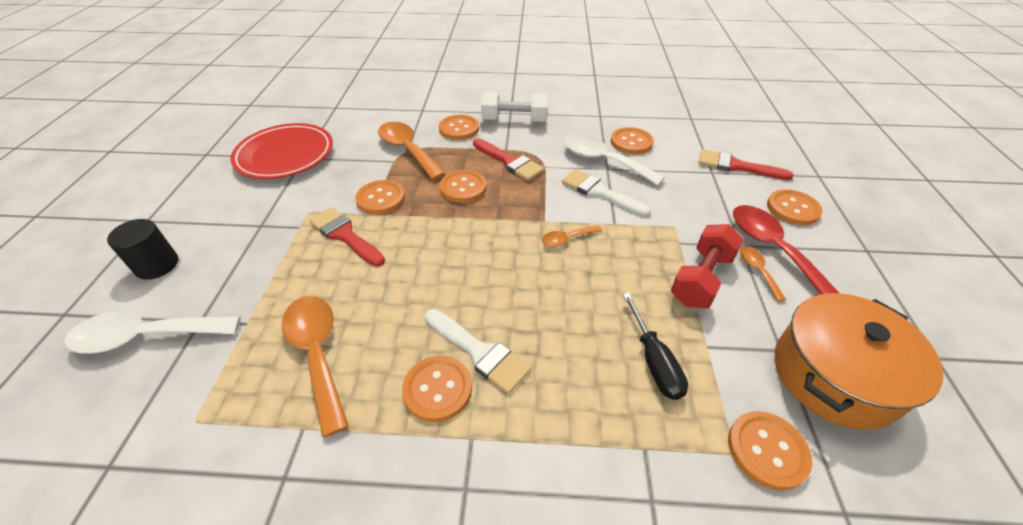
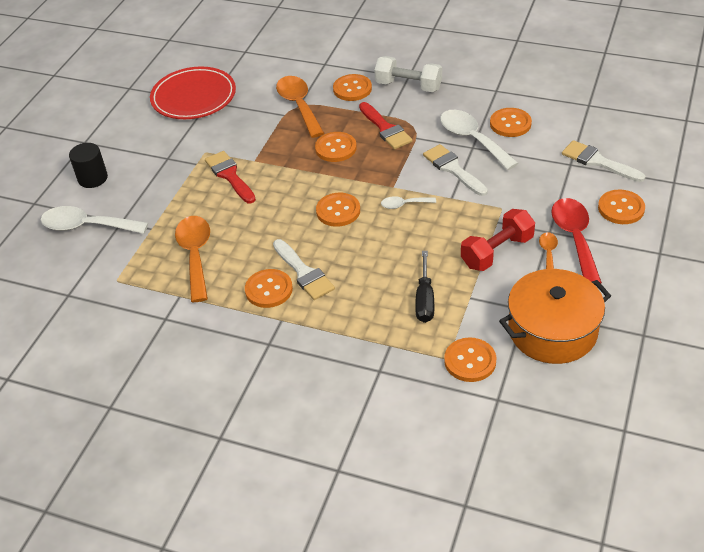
camera: 20 degrees right, 0 degrees up
(381, 198) = (264, 148): orange button -> orange button (338, 211)
(566, 239) = (404, 204): orange spoon -> white spoon
(736, 166) = (598, 162): red brush -> white brush

